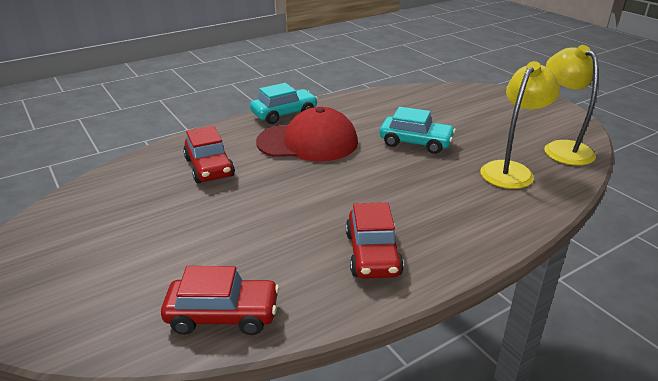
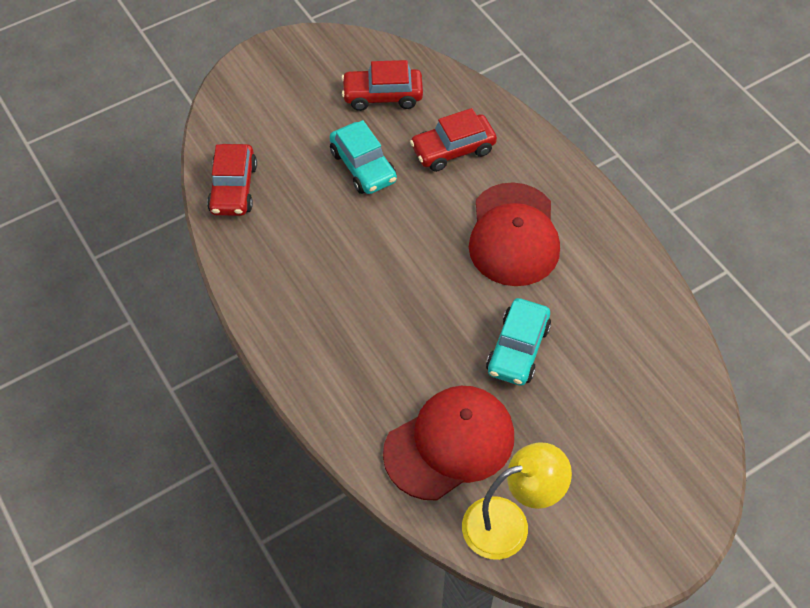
camera: 90 degrees right, 25 degrees up
(284, 114) = (591, 208): turquoise car -> turquoise car (363, 166)
(373, 254) = (298, 289): red car -> red car (382, 96)
(511, 170) = (450, 444): yellow lamp -> red cap

